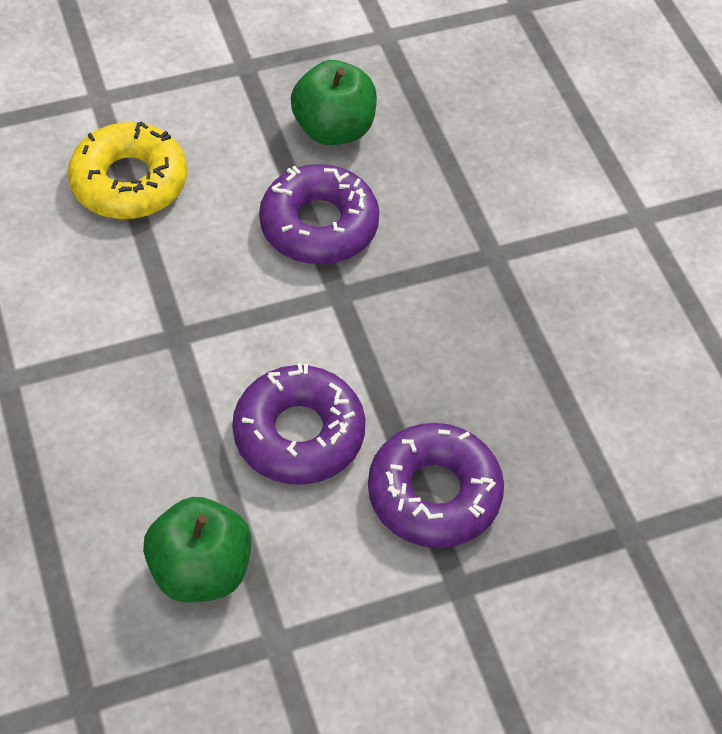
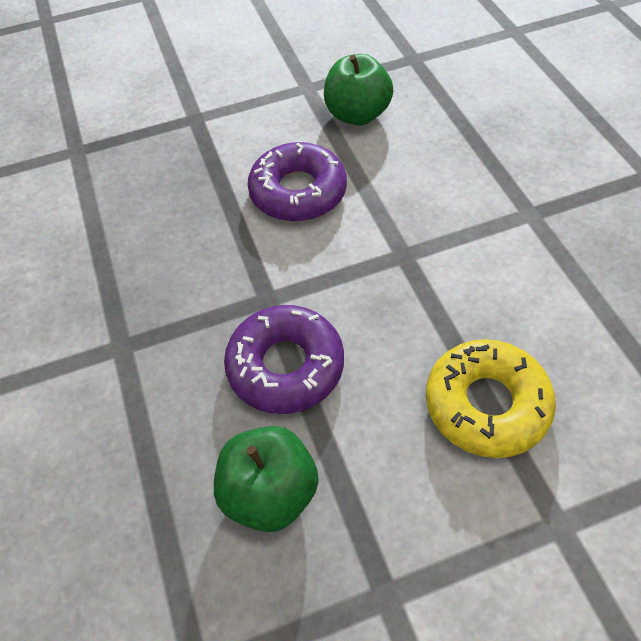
camera: 175 degrees left, 0 degrees up
(434, 493) = (203, 163): purple donut -> none

